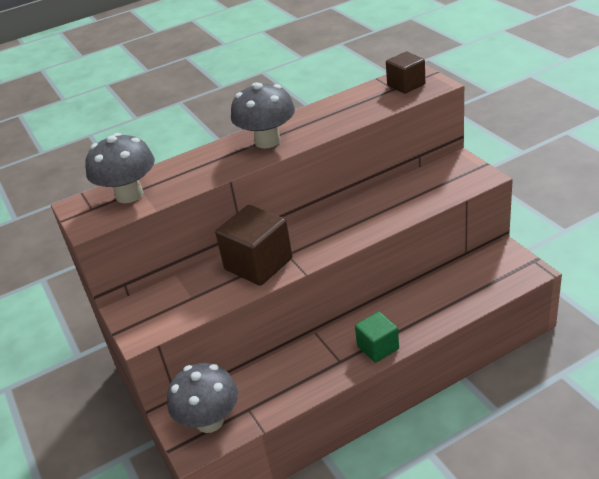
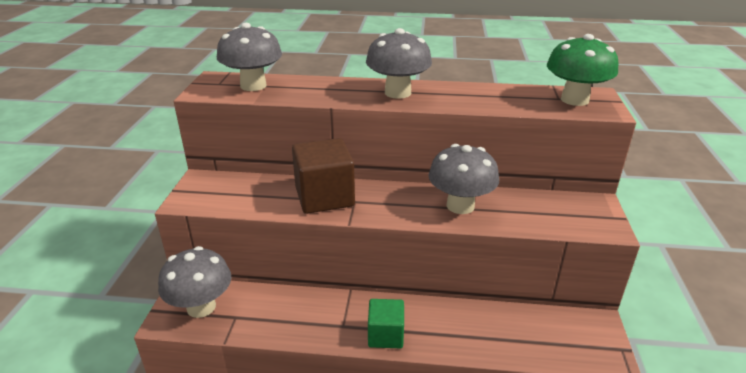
camera: 30 degrees right, 5 degrees down
(370, 214) = (460, 206): none -> grey mushroom
(406, 85) = (574, 100): brown cube -> green mushroom

